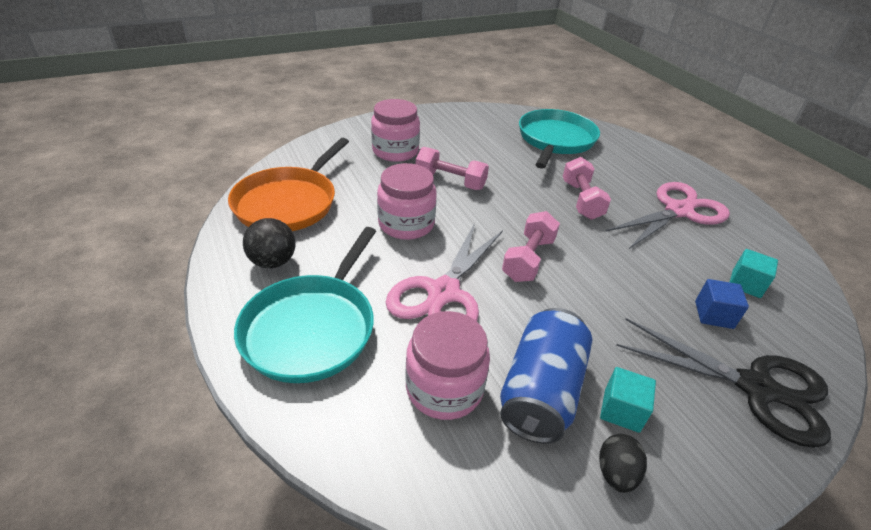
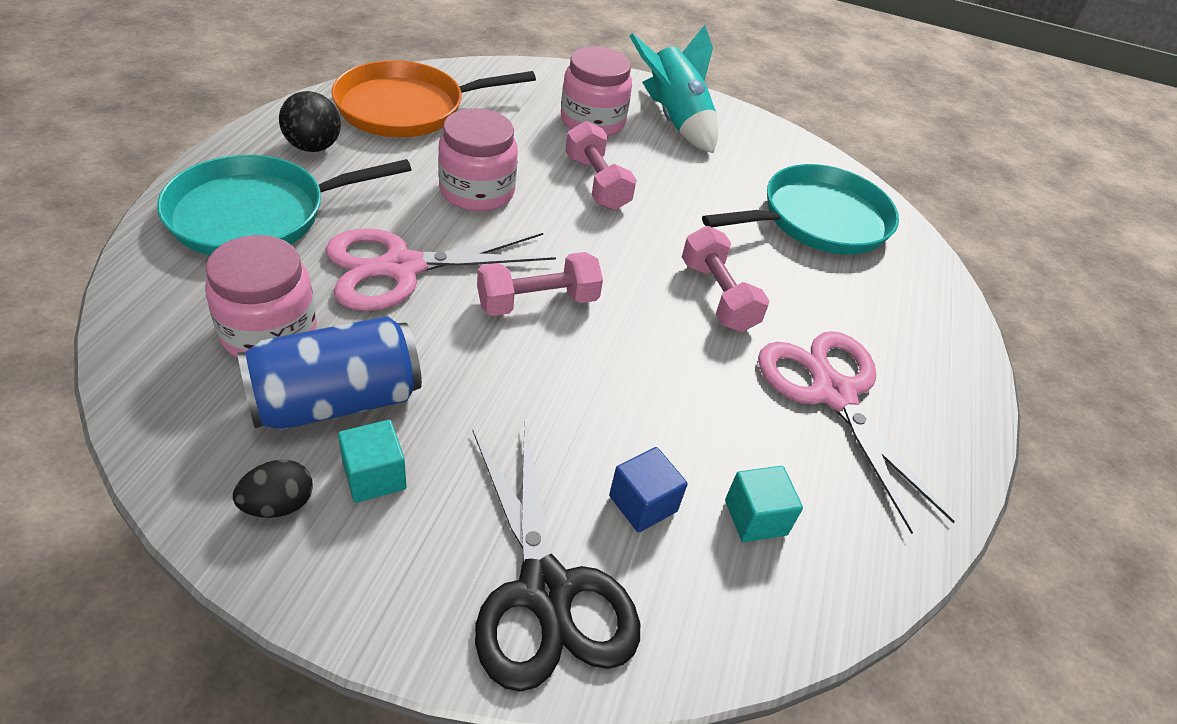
camera: 40 degrees right, 5 degrees up
(429, 128) = (674, 120): none -> turquoise rocket
(581, 200) = (717, 296): pink dumbbell -> pink dumbbell turned 60 degrees counterclockwise
(679, 211) = (833, 393): pink scissors -> pink scissors turned 120 degrees counterclockwise

